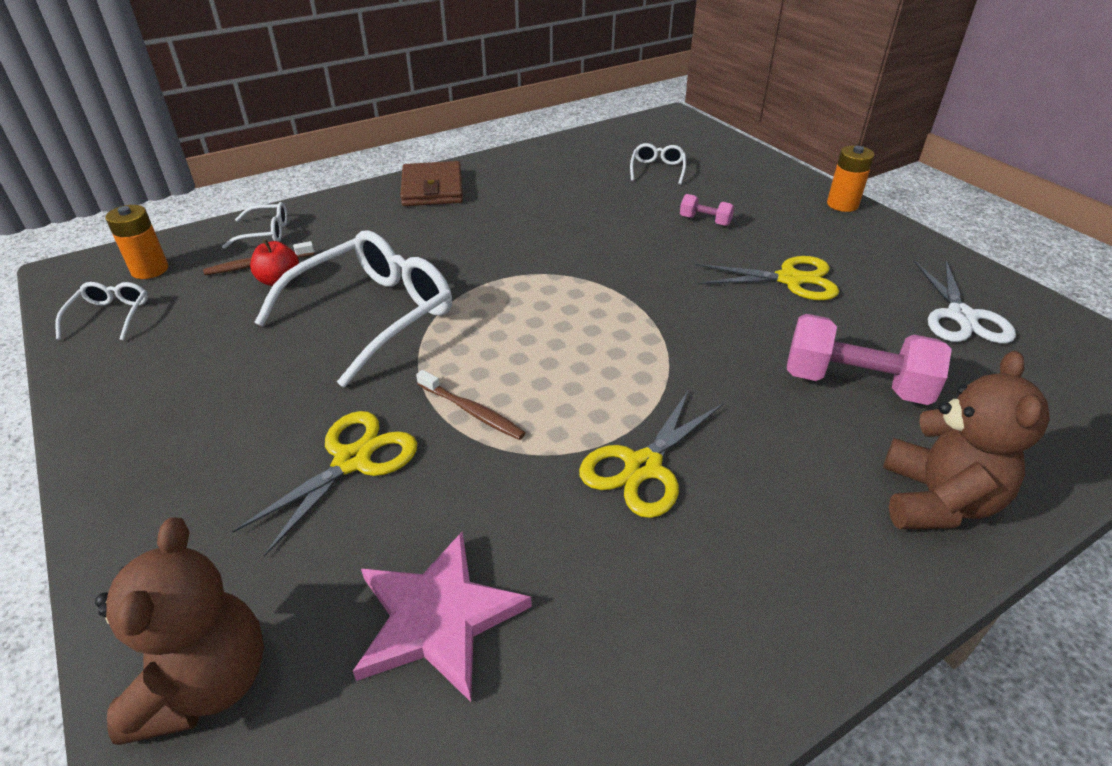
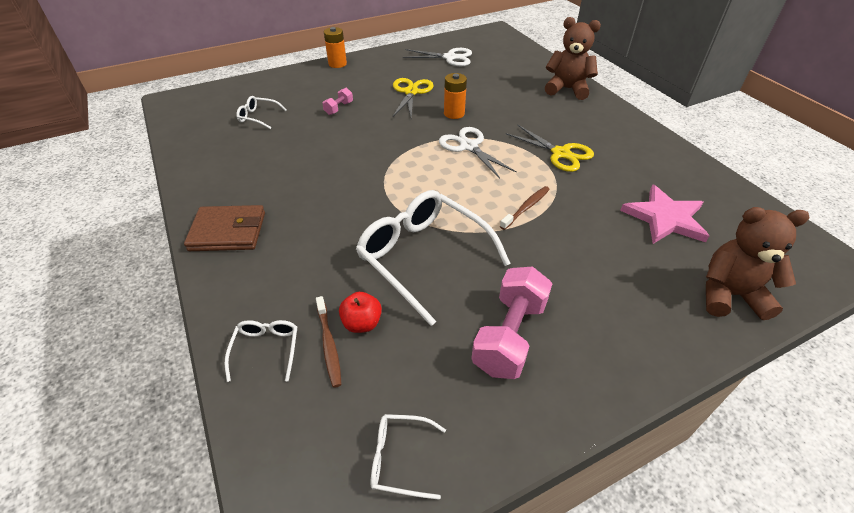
camera: 85 degrees left, 5 degrees up
(150, 270) = (313, 446): orange battery -> orange battery (454, 113)
(352, 461) = (573, 255): yellow scissors -> none
(636, 347) = (469, 146): none -> white scissors
(855, 384) = (498, 91): pink dumbbell -> pink dumbbell (509, 335)

